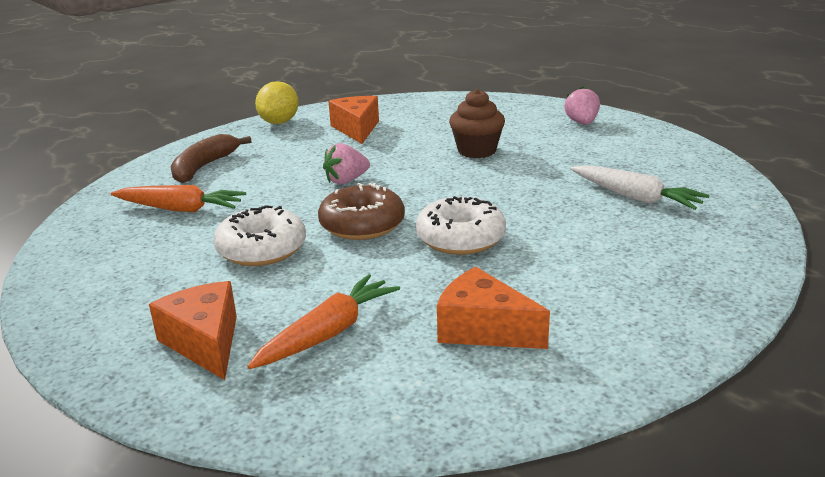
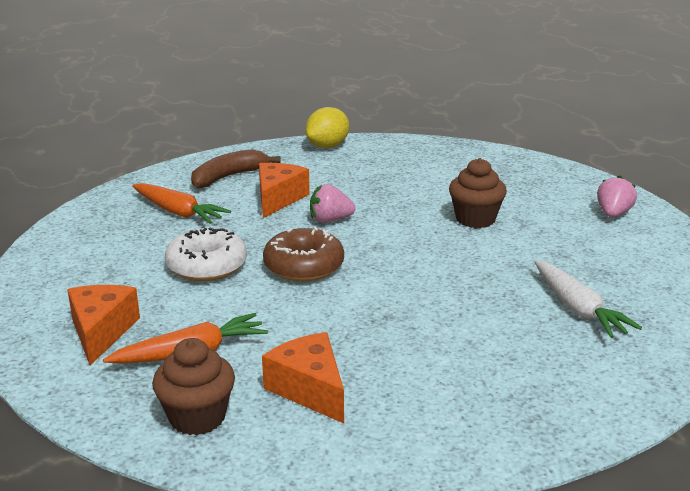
camera: 25 degrees right, 0 degrees up
(356, 129) = (388, 169): orange cheese -> orange cheese (278, 199)
(398, 392) = (197, 417): none -> brown cupcake
(460, 238) = (373, 303): white donut -> none

